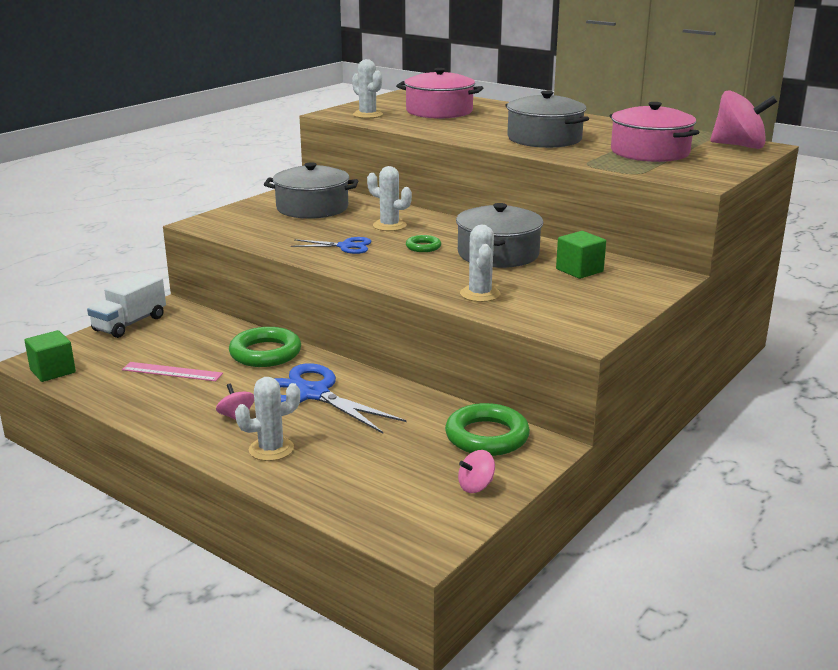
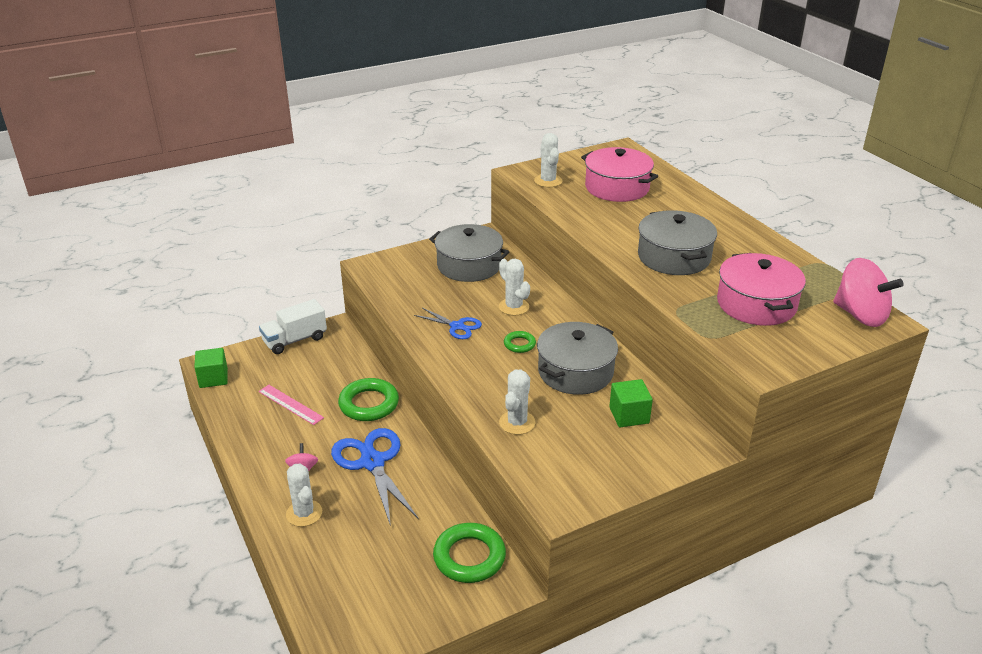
camera: 25 degrees right, 10 degrees up
(271, 449) = (304, 513): white cactus -> white cactus turned 60 degrees clockwise
(476, 486) = (421, 609): pink spinning top -> none

